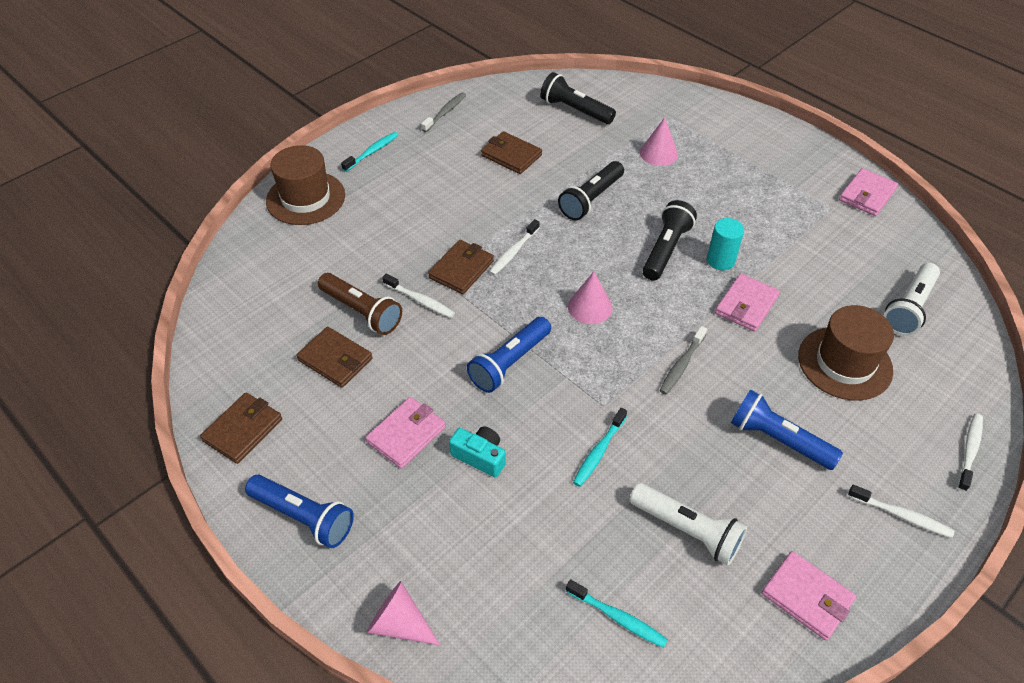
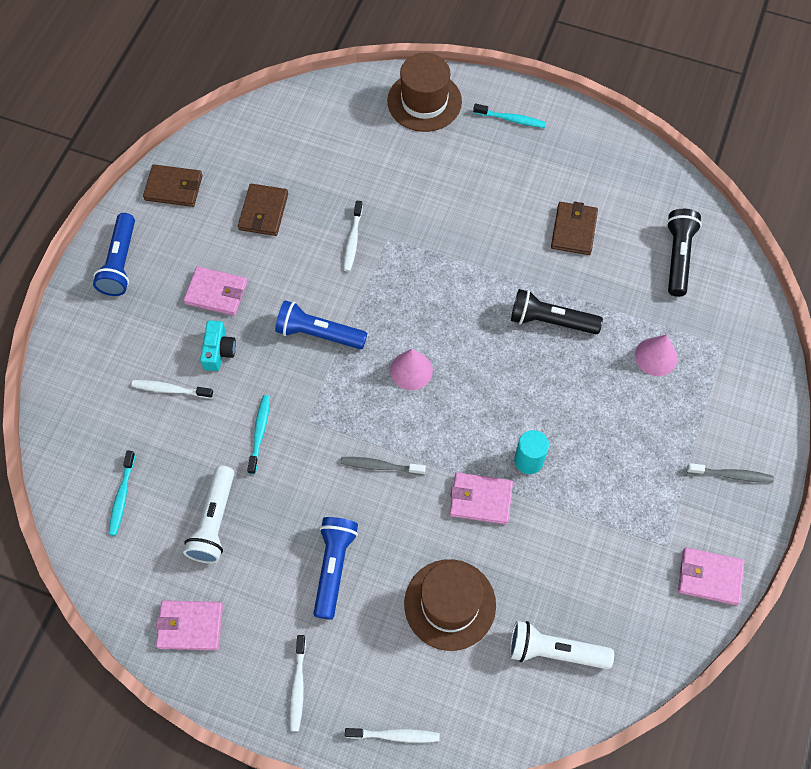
camera: 65 degrees right, 15 degrees up
(362, 312) = (320, 205): brown flashlight -> none
(399, 624) = (65, 360): pink cone -> none
(445, 112) = (603, 149): grey toothbrush -> grey toothbrush (731, 475)
(461, 269) = (403, 254): brown wallet -> none
(513, 252) = (445, 285): white toothbrush -> white toothbrush (170, 389)
(598, 452) = (260, 433): turquoise toothbrush -> turquoise toothbrush turned 90 degrees clockwise
(666, 250) = (517, 408): black flashlight -> none
(807, 597) = (190, 626): pink wallet -> pink wallet turned 75 degrees clockwise

